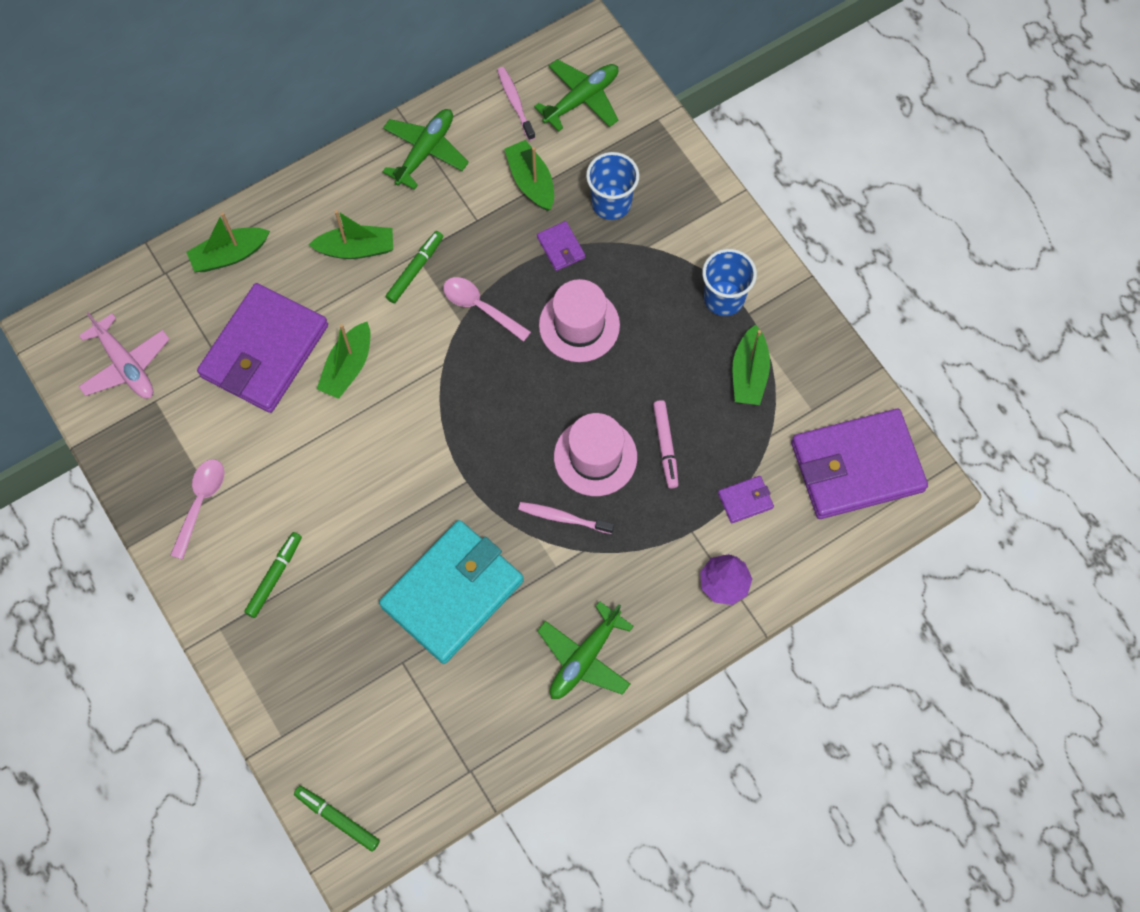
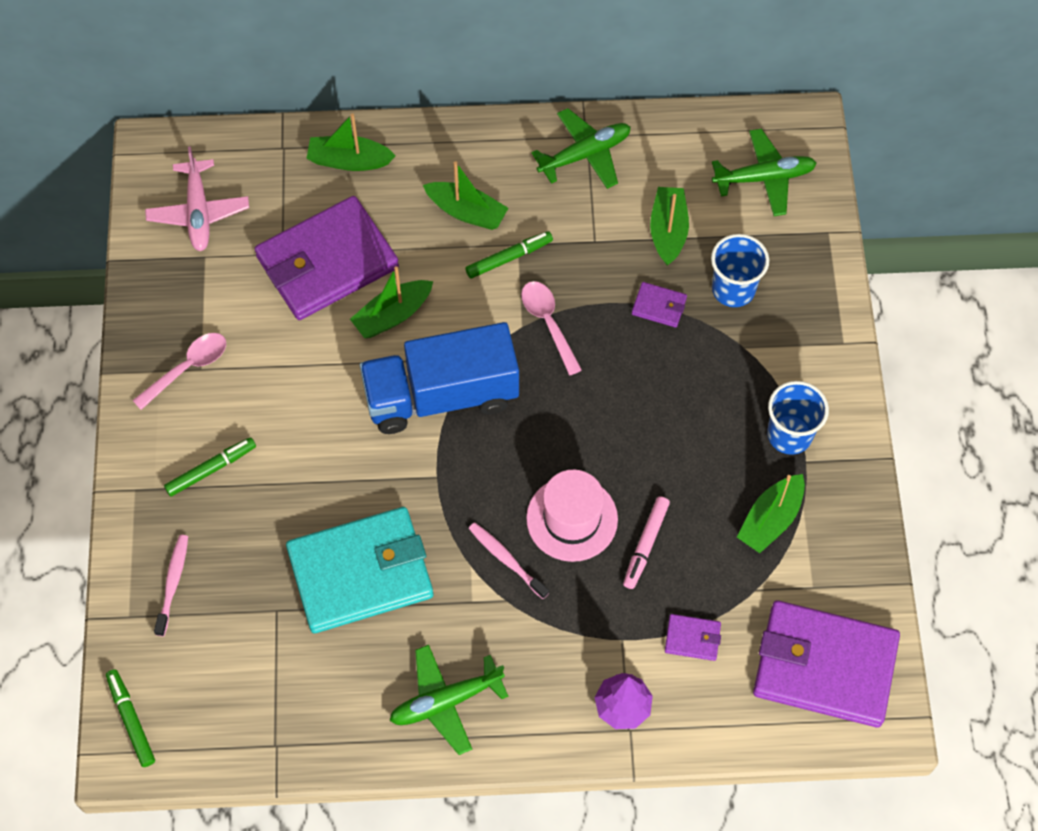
camera: 30 degrees right, 5 degrees down
(429, 412) = (441, 395): none -> blue truck
(515, 103) = (697, 151): pink toothbrush -> pink toothbrush (173, 583)
(561, 247) = (659, 306): purple wallet -> purple wallet turned 75 degrees counterclockwise
(579, 325) = (632, 387): pink hat -> none

